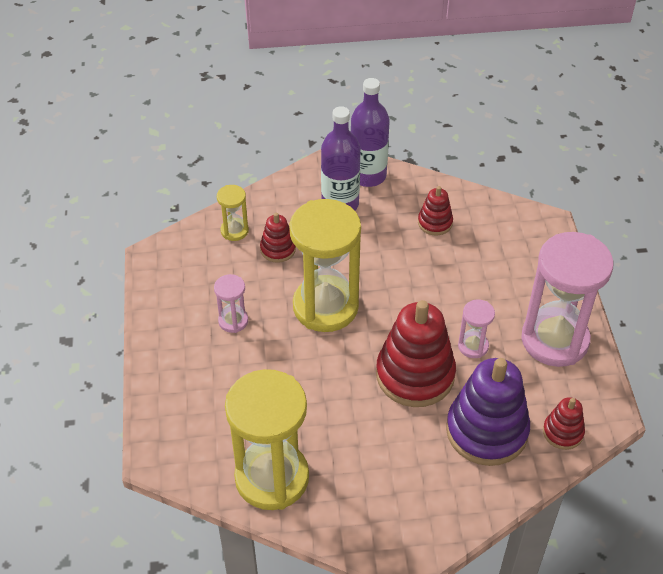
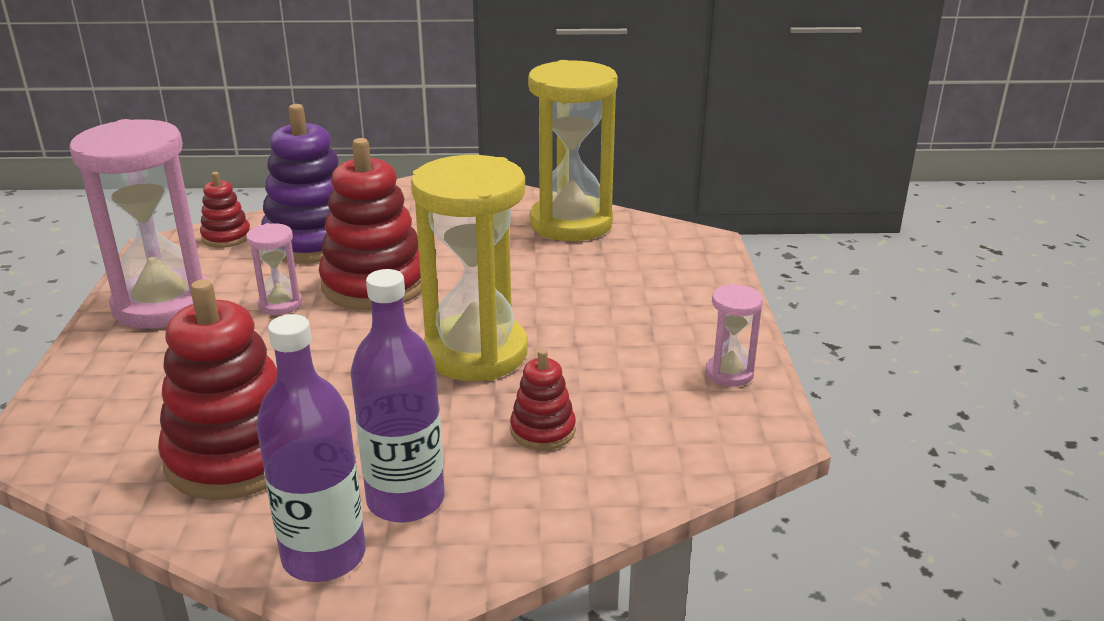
camera: 175 degrees left, 20 degrees down
(233, 321) = (620, 345): pink hourglass -> pink hourglass (729, 373)
(234, 231) = (624, 464): yellow hourglass -> none
(435, 223) = (235, 456): red stacking toy -> red stacking toy, size x2.02

